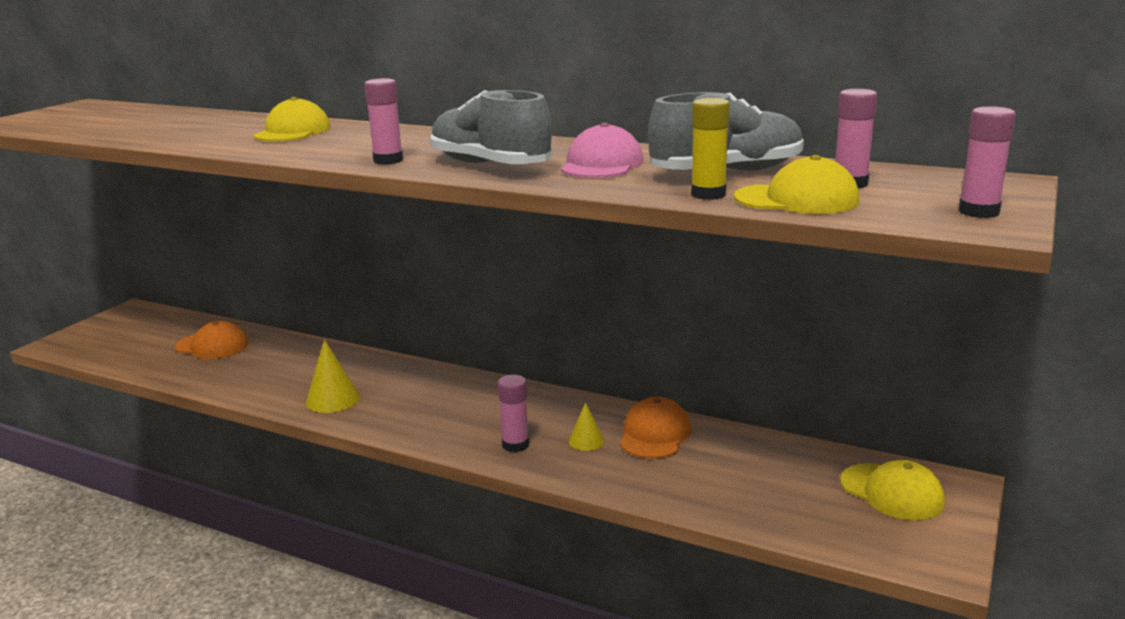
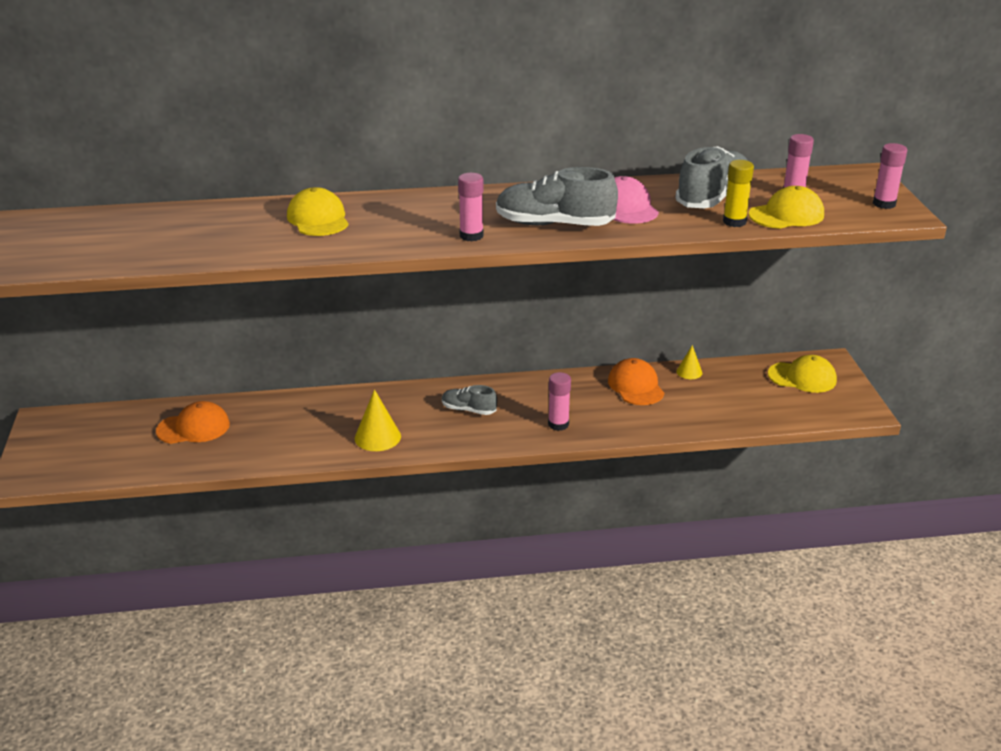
camera: 35 degrees left, 10 degrees up
(448, 402) = (468, 410): none -> grey shoe
(586, 441) = (600, 405): yellow cone -> yellow cone (689, 372)

